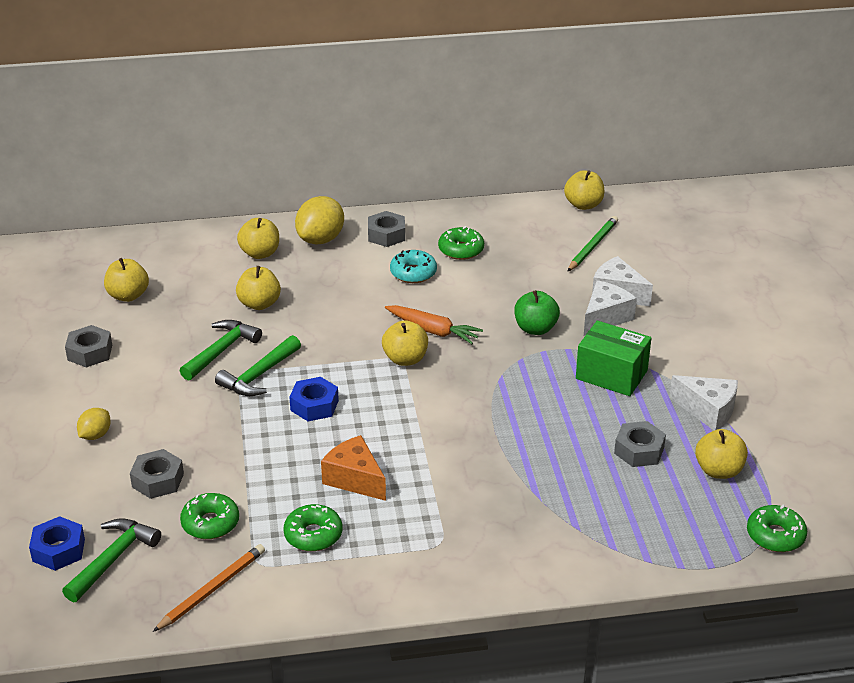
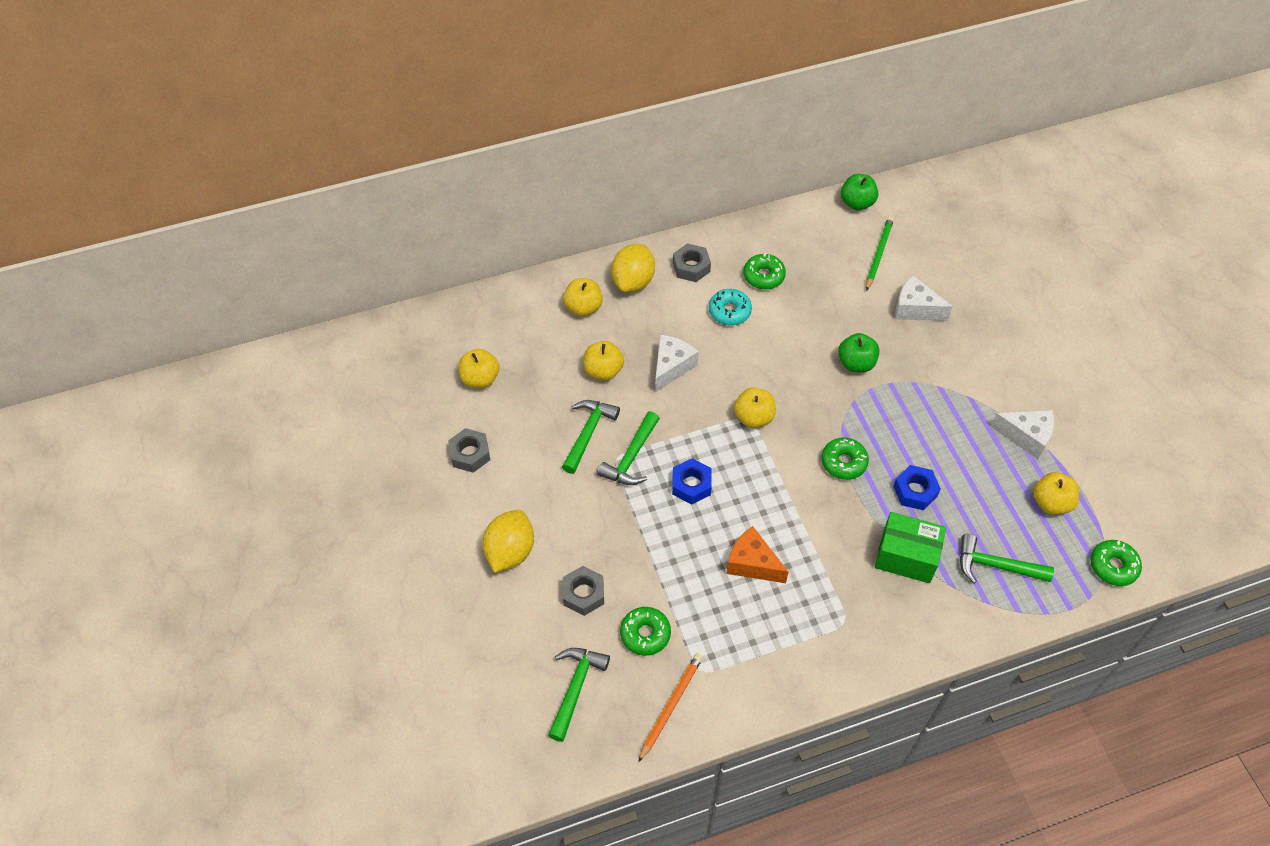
camera: 10 degrees left, 20 degrees up
(58, 550) = (525, 687): blue nut -> blue nut (915, 491)
(95, 435) = (510, 551): yellow lemon -> yellow lemon, size x1.81
(313, 535) = (736, 631): green donut -> green donut (843, 462)
(433, 331) = (768, 379): orange carrot -> none
(583, 205) = (857, 203): yellow apple -> green apple
(605, 318) = (912, 340): white cheese -> white cheese (671, 367)
(611, 375) = (935, 407): green box -> green box (906, 556)
(634, 517) = (995, 566): none -> green hammer
(639, 450) = (980, 491): grey nut -> none

